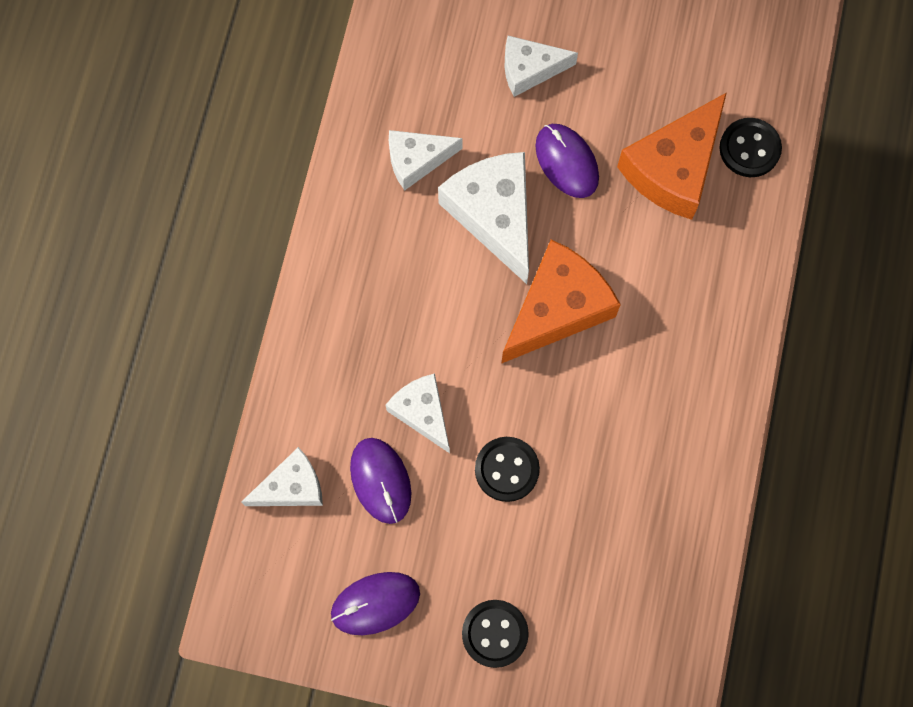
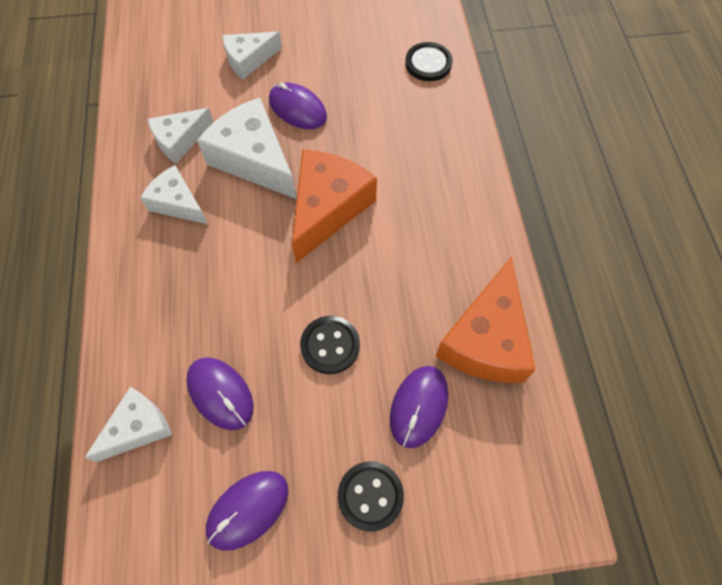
camera: 20 degrees left, 10 degrees down
(422, 412) = (241, 323): white cheese -> white cheese (177, 203)
(574, 565) = (418, 406): none -> purple mouse
(673, 168) = (379, 90): orange cheese -> orange cheese (486, 339)

